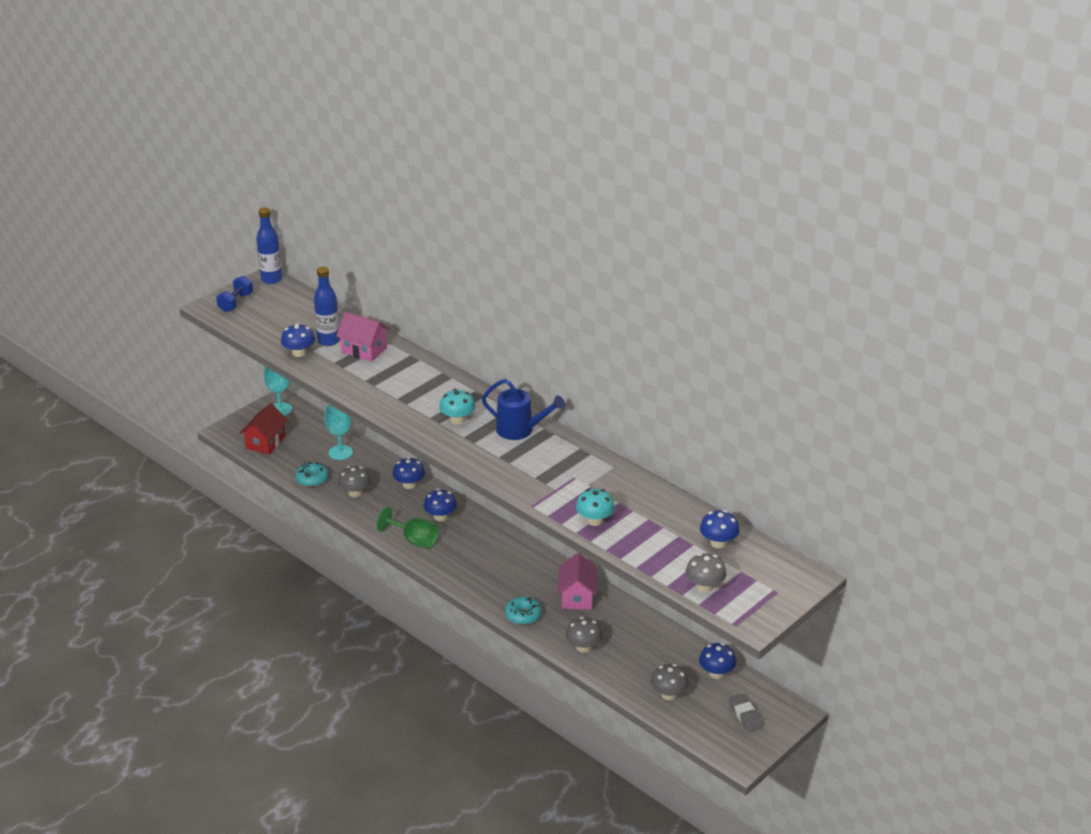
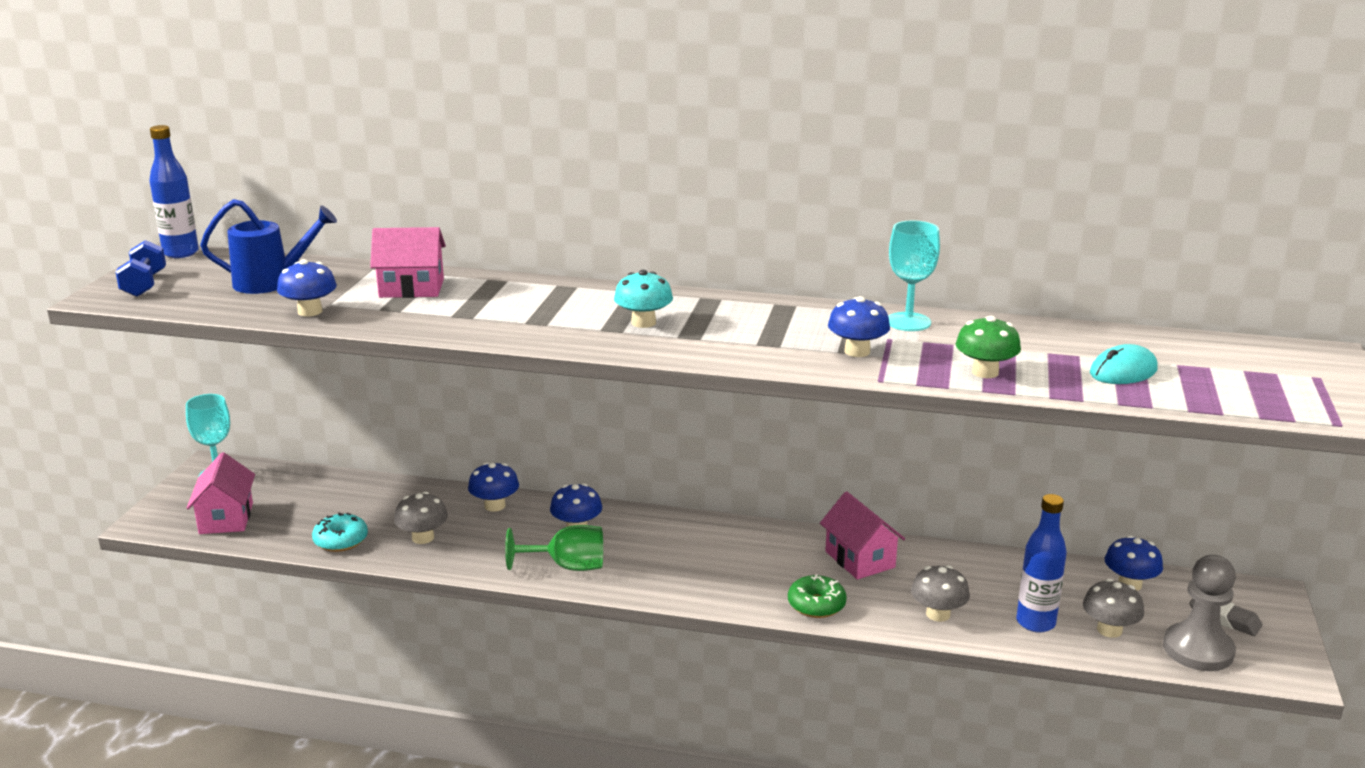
camera: 30 degrees left, 10 degrees down
(265, 442) = (226, 518): red house -> pink house
(328, 341) = (344, 291): blue bottle -> blue bottle (1035, 623)
(340, 452) = (357, 498): turquoise goblet -> turquoise goblet (908, 322)
(520, 430) = (746, 312): blue watering can -> blue watering can (271, 282)
(523, 615) = (816, 605): turquoise donut -> green donut
(594, 520) = (985, 372): turquoise mushroom -> green mushroom
(671, 547) = (1123, 371): none -> turquoise mouse
(704, 586) = (1232, 397): grey mushroom -> none
(704, 725) = (1198, 650): none -> grey pawn
(718, 543) = (1168, 351): blue mushroom -> blue mushroom (857, 351)

